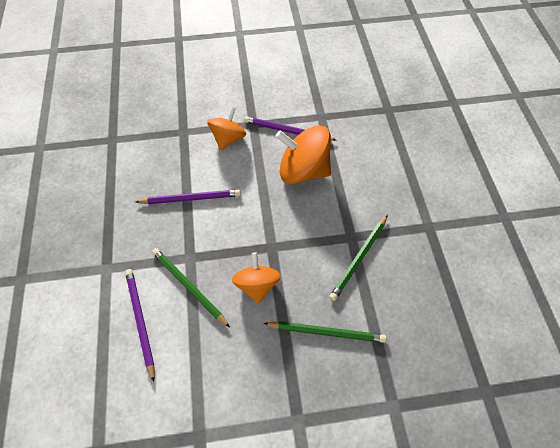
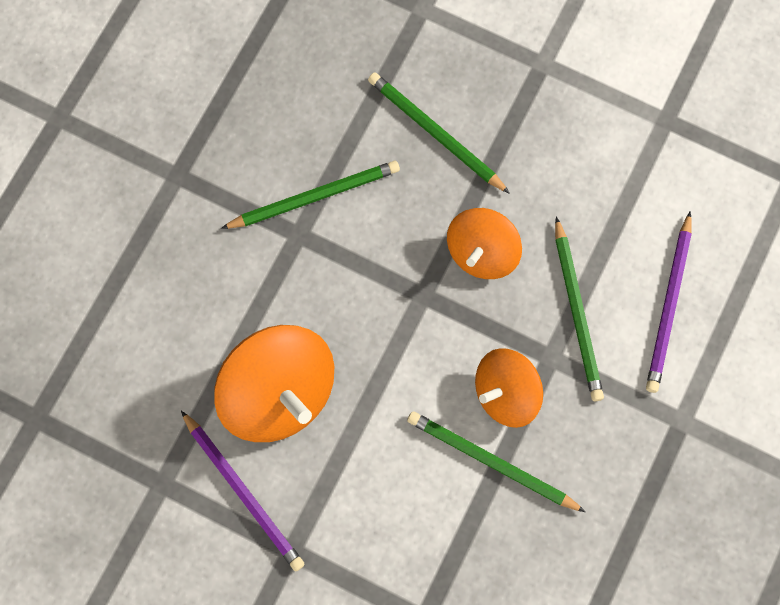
camera: 145 degrees left, 15 degrees up
(190, 198) = (492, 462): purple pencil -> green pencil
(228, 138) = (355, 547): orange spinning top -> orange spinning top (506, 393)

